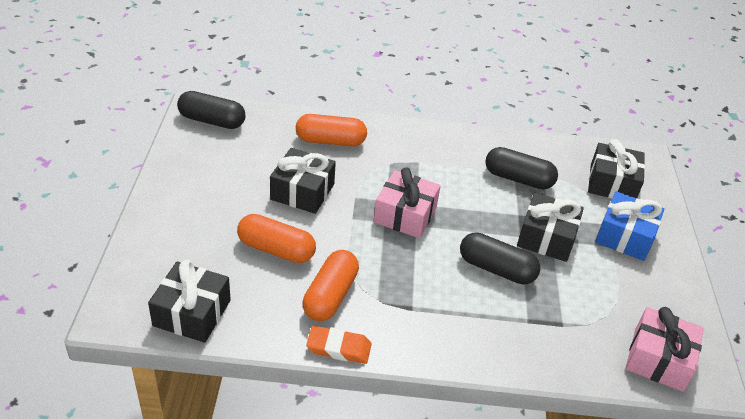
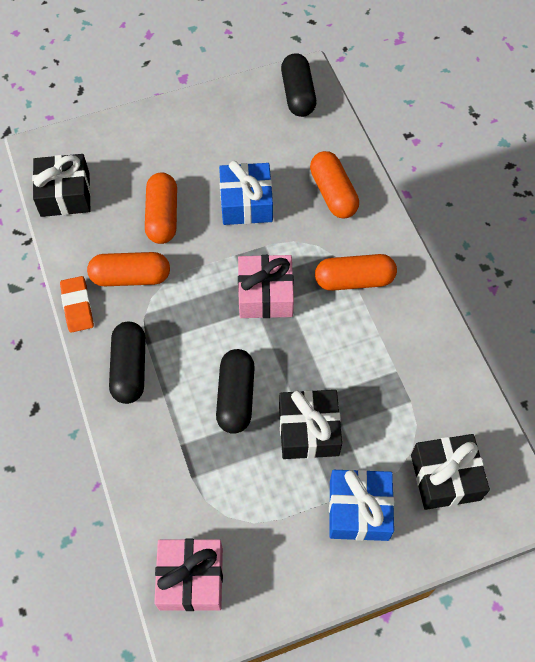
camera: 70 degrees right, 20 degrees up
(302, 191) = (246, 203): black gift -> blue gift
(422, 162) = (354, 280): none -> orange capsule
(518, 179) = (387, 377): black capsule -> black capsule (129, 369)

